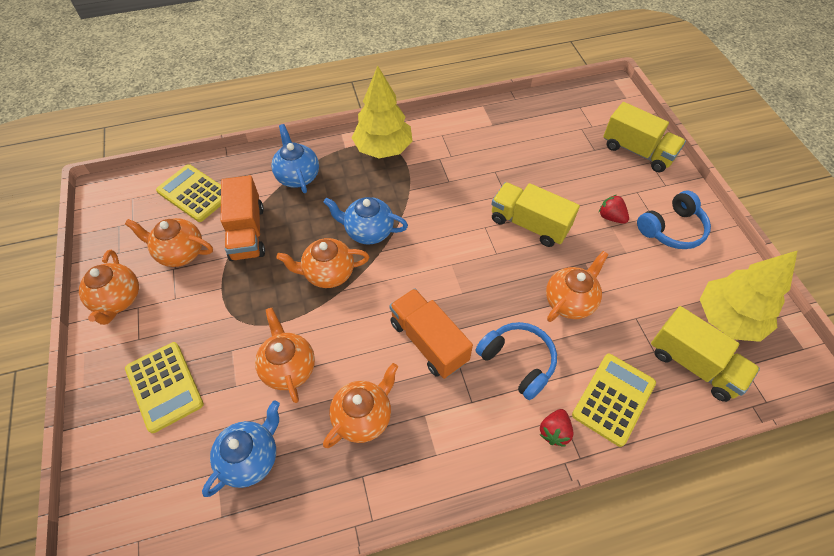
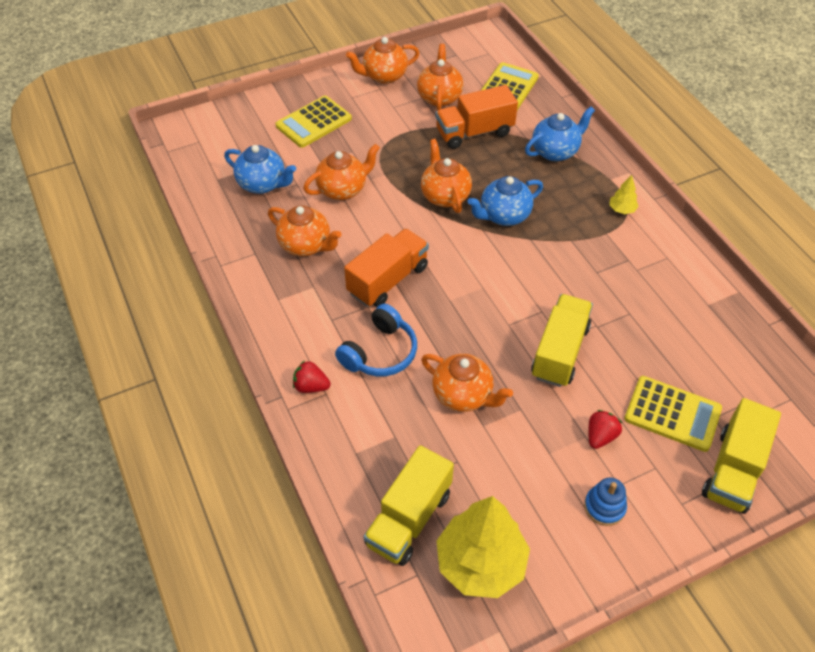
camera: 80 degrees right, 5 degrees down
(368, 231) = (503, 216): blue teapot -> blue teapot turned 120 degrees counterclockwise
(383, 149) = (622, 210): yellow tree -> yellow tree, size x0.42
(613, 399) = (353, 437): yellow calculator -> yellow calculator (672, 414)
(672, 229) = (604, 507): blue headphones -> blue stacking toy

